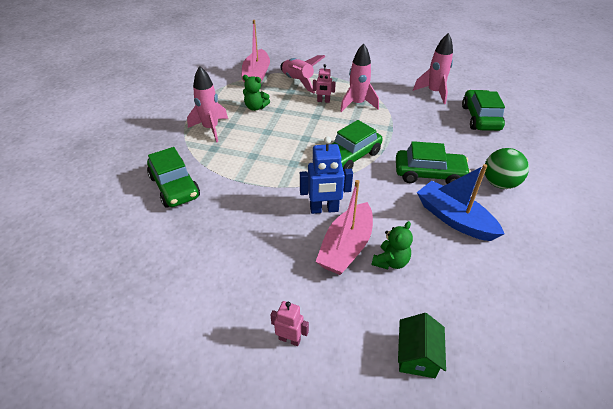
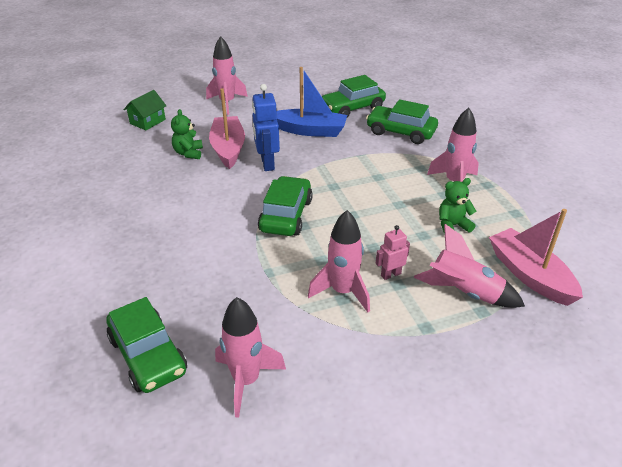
camera: 145 degrees right, 5 degrees down
(289, 339) = (227, 103): pink robot -> pink rocket
(324, 209) = (267, 163): blue robot -> blue robot turned 60 degrees counterclockwise
(417, 355) = (148, 121): green house -> green house turned 60 degrees clockwise
(429, 174) = (189, 232): green car -> green car (352, 108)
(454, 219) = (147, 200): blue boat -> blue boat (310, 130)
(499, 183) = (105, 254): green ball -> none

